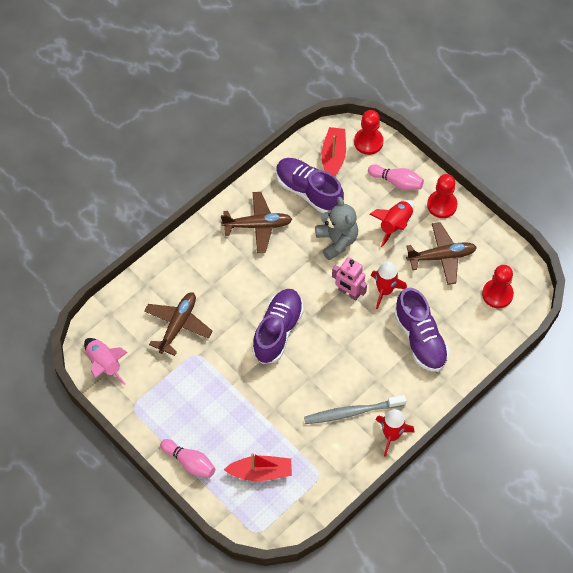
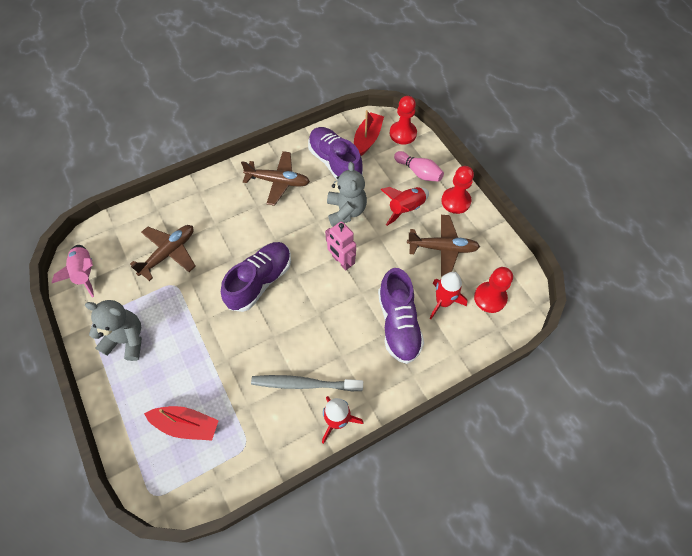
camera: 15 degrees right, 0 degrees up
(174, 415) = (127, 339): none -> grey teddy bear
(189, 462) = (119, 394): pink bowling pin -> none
(385, 290) = (377, 267): red rocket -> red rocket (443, 302)

